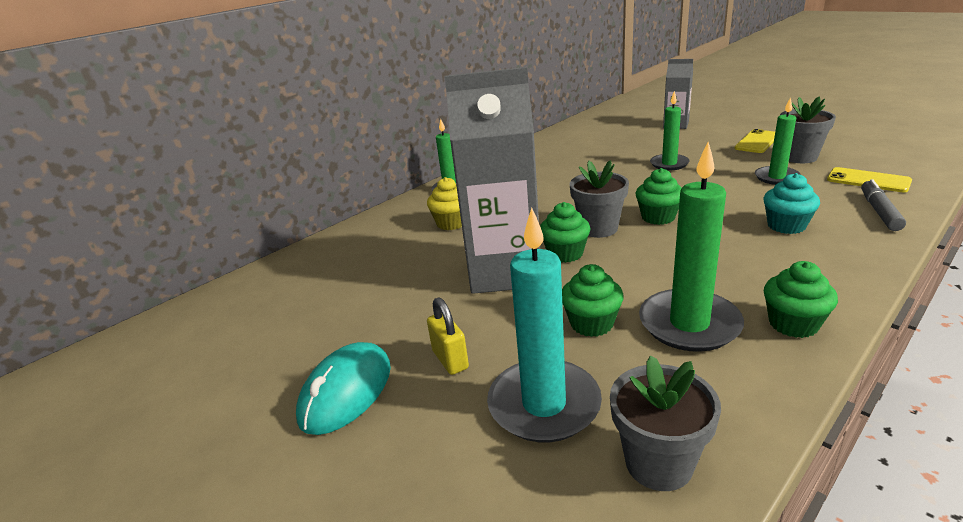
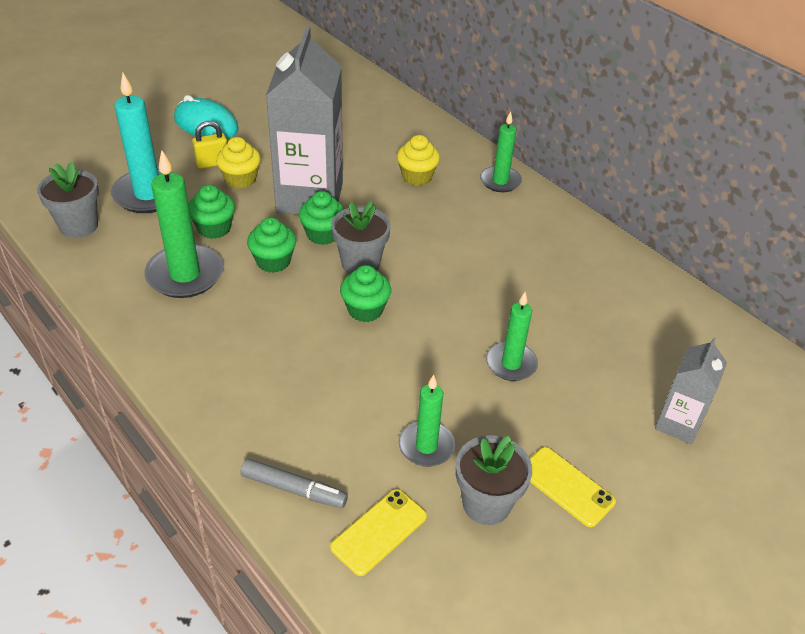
camera: 90 degrees right, 15 degrees up
(483, 326) = (240, 179): none -> yellow cupcake
(786, 226) = (301, 396): turquoise cupcake -> none
(793, 324) = (152, 327): green cupcake -> green cupcake (273, 261)

